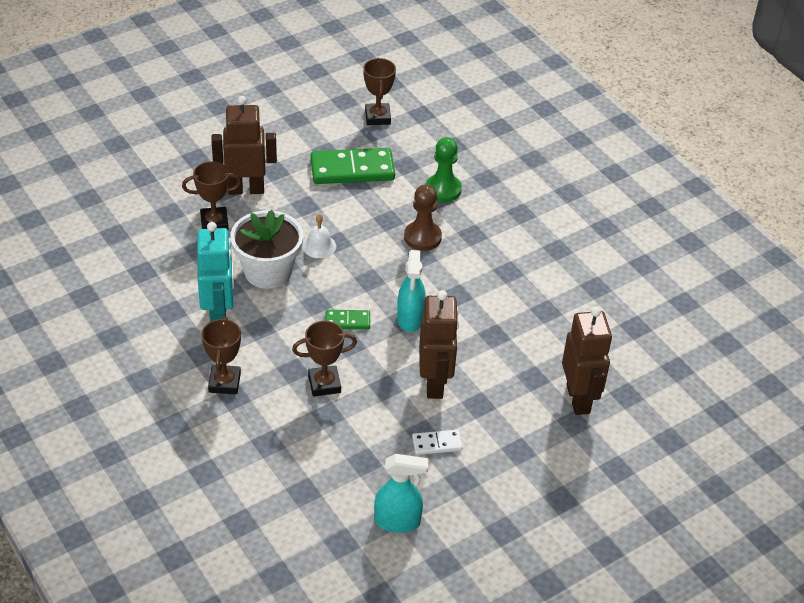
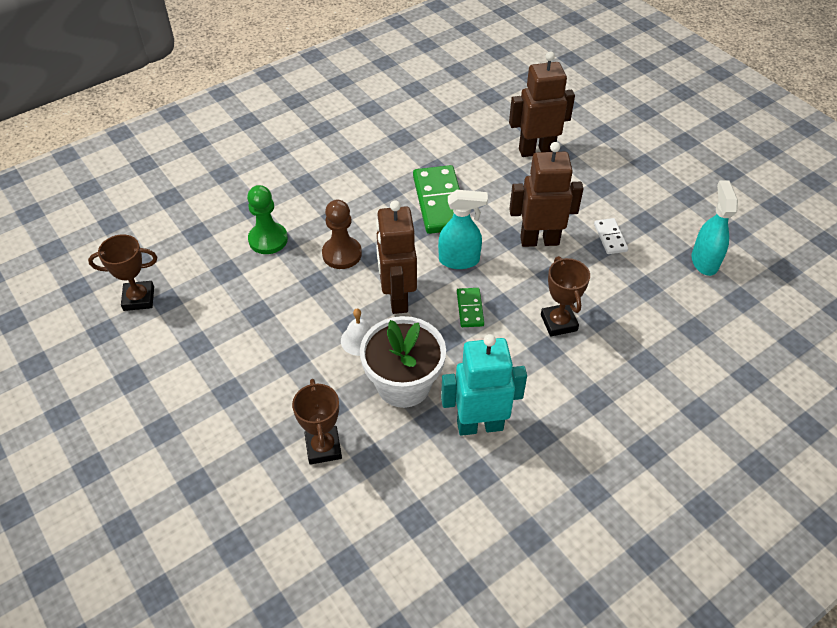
camera: 90 degrees left, 5 degrees up
(224, 382) = (576, 409): brown trophy -> none
(246, 189) = (262, 420): brown robot -> brown robot (397, 298)
(352, 169) = (231, 317): green domino -> green domino (439, 202)

